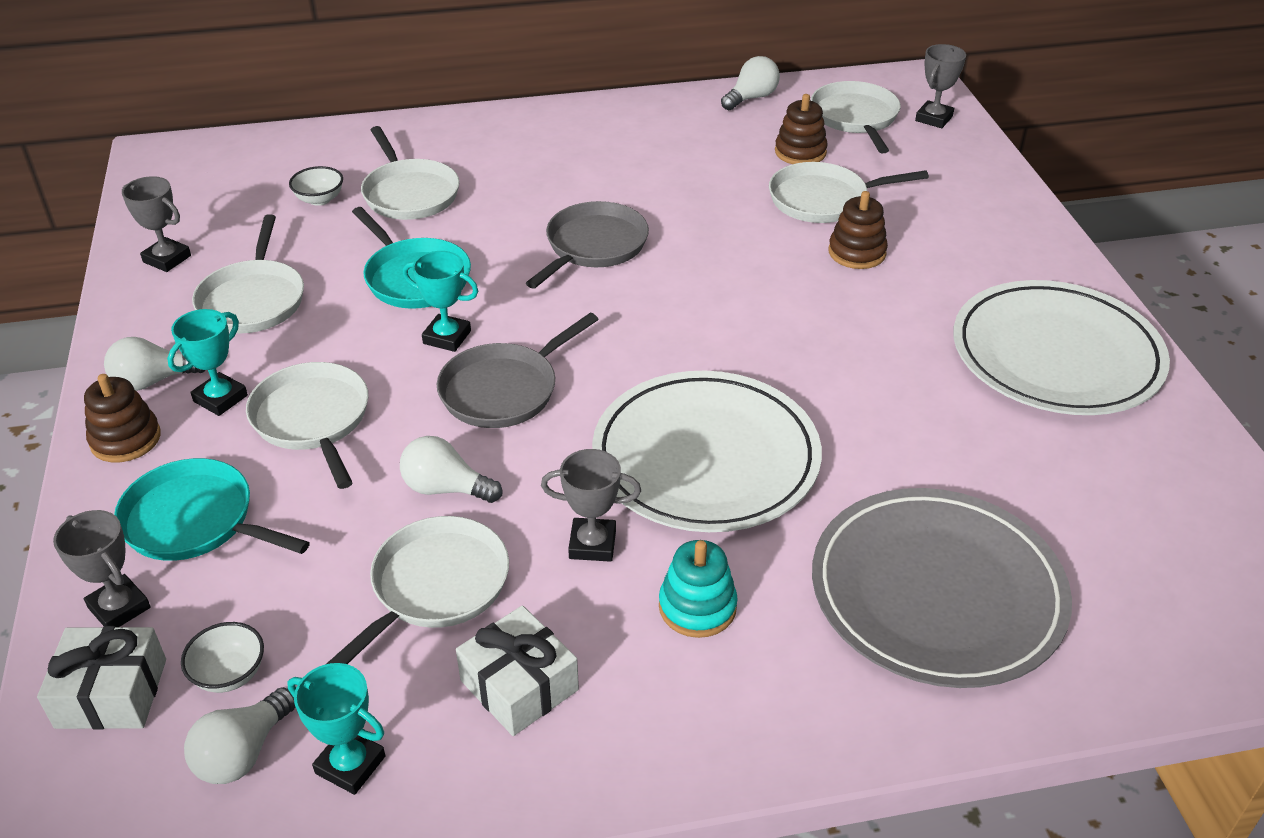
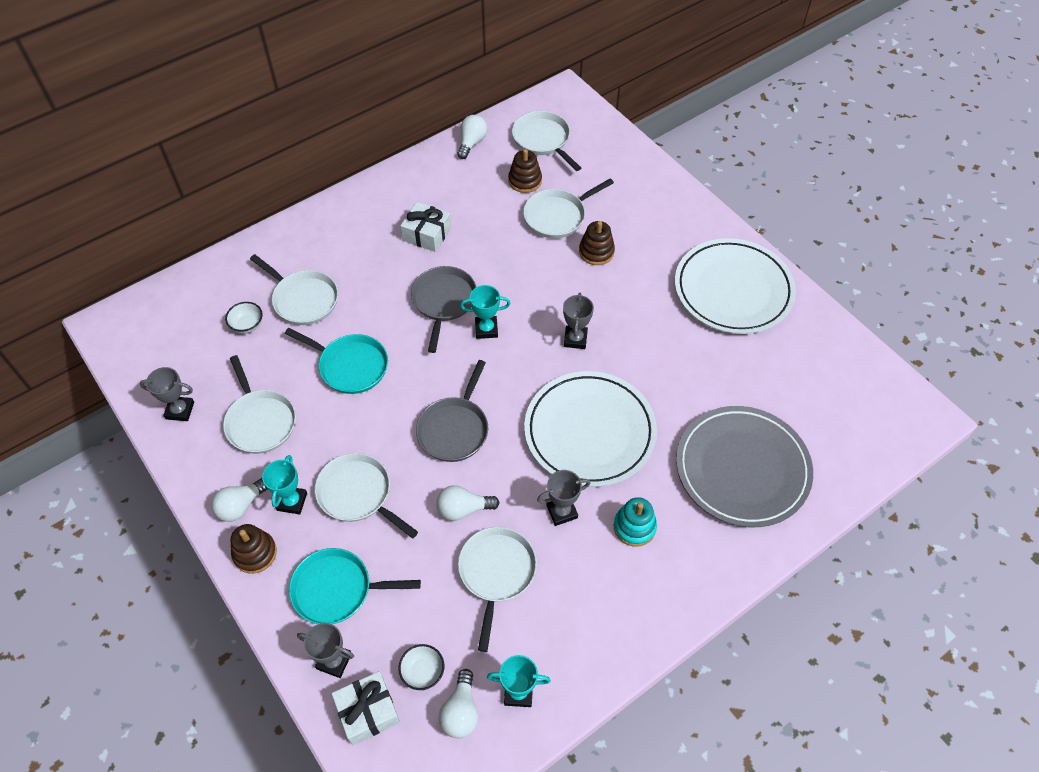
camera: 25 degrees left, 15 degrees up
(447, 337) = (398, 404): turquoise trophy -> turquoise trophy (486, 329)
(519, 685) = (573, 611): white gift -> white gift (427, 234)
(934, 118) = (589, 125): grey trophy -> grey trophy (575, 339)

